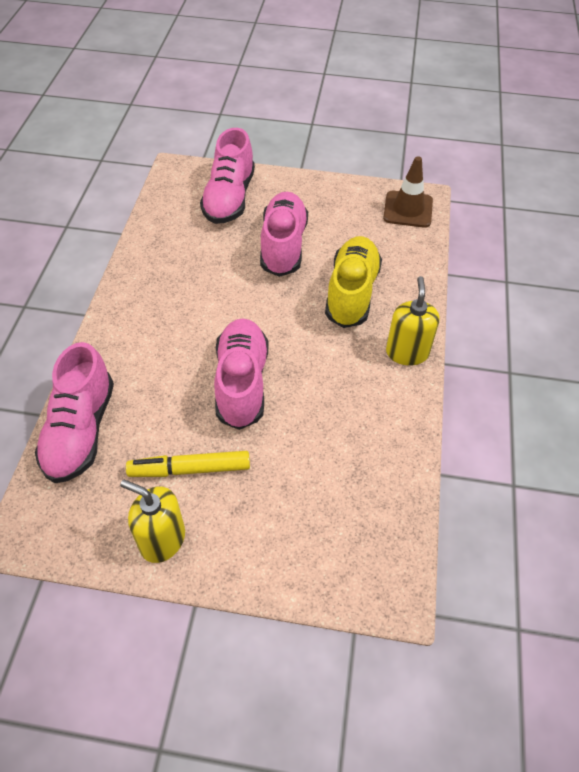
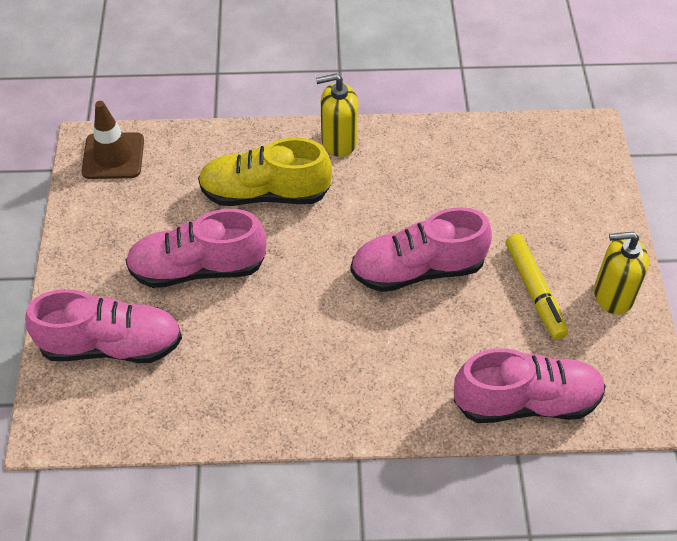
camera: 100 degrees left, 0 degrees up
(162, 539) = (613, 295): yellow soap dispenser -> yellow soap dispenser turned 75 degrees clockwise

